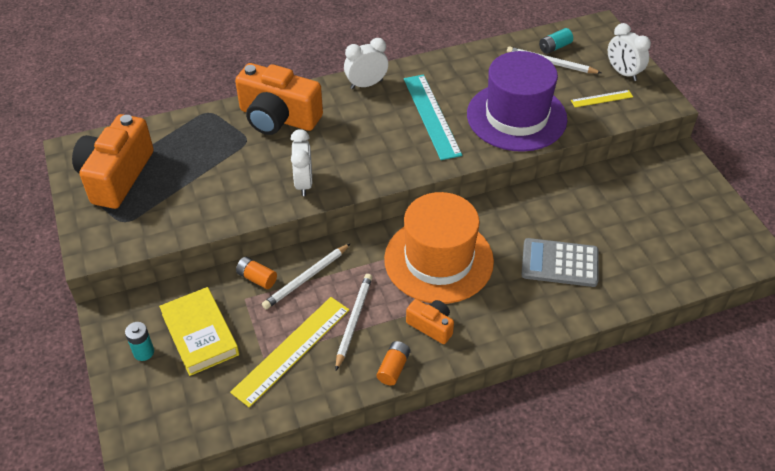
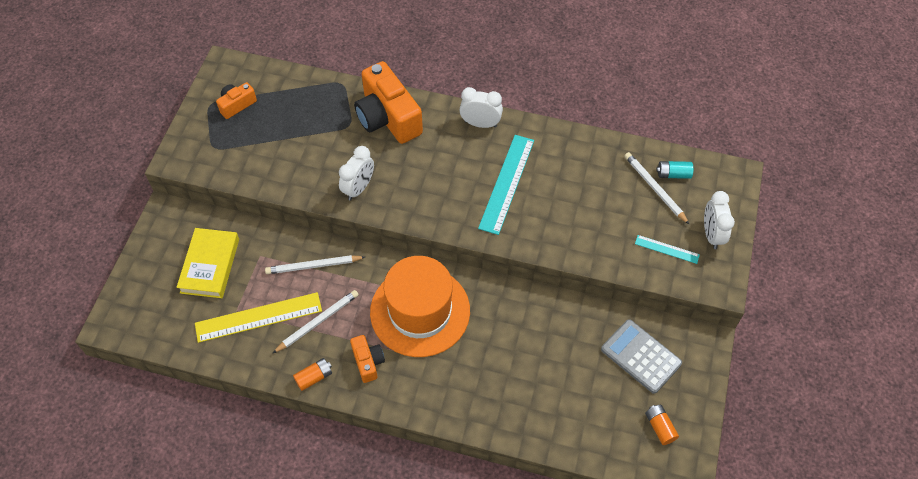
camera: 35 degrees right, 10 degrees up
(116, 176) = (237, 105): orange camera -> orange camera, size x0.50
(144, 352) = (165, 256): turquoise battery -> none
(257, 278) = (280, 244): orange battery -> orange battery (660, 427)
(516, 116) = (576, 224): purple hat -> none
(559, 263) = (510, 373): grey calculator -> grey calculator (640, 356)
(601, 98) = (667, 249): yellow ruler -> turquoise ruler

